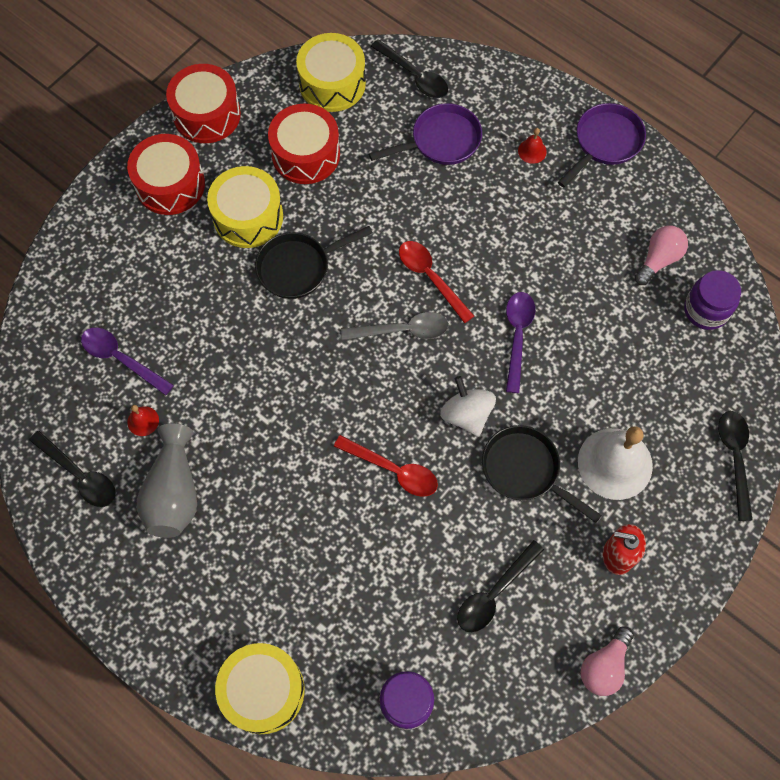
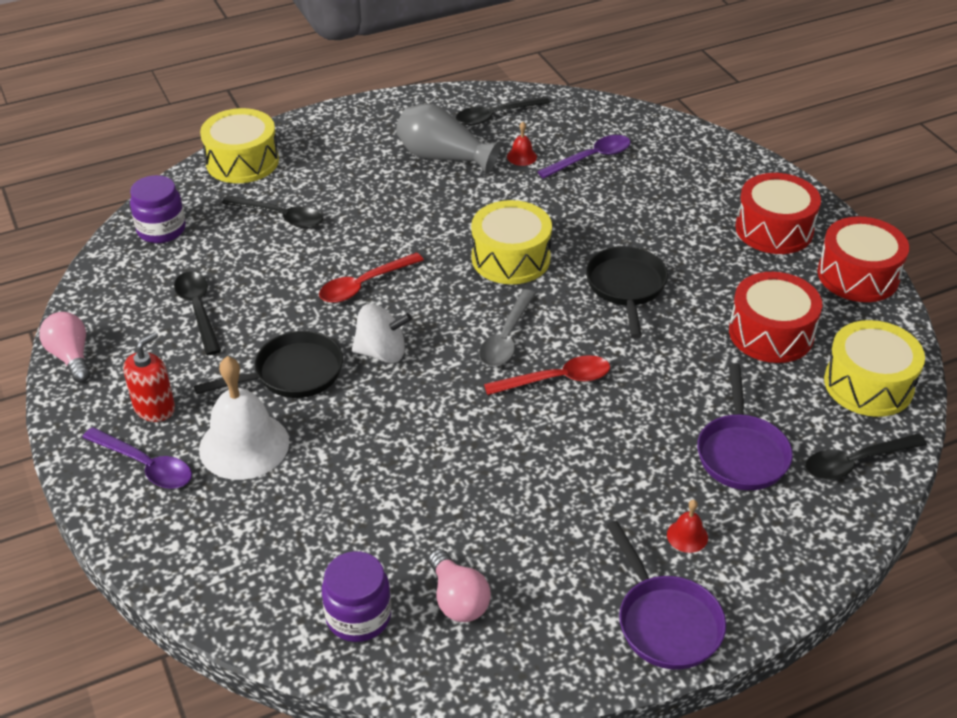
camera: 115 degrees right, 25 degrees down
(248, 217) = (707, 270): yellow drum -> yellow drum (510, 258)
(517, 336) = (442, 424): purple spoon -> purple spoon (146, 466)
(734, 458) = (166, 553): black spoon -> black spoon (281, 217)

